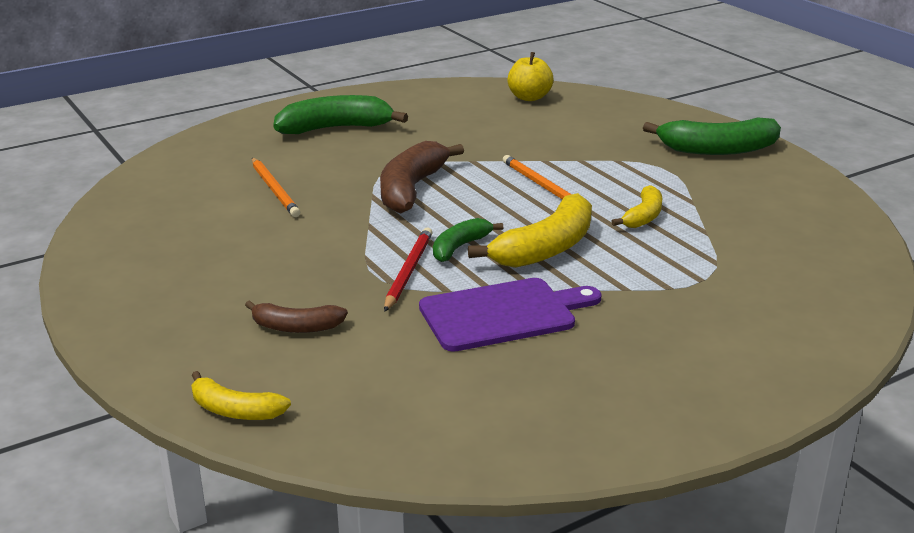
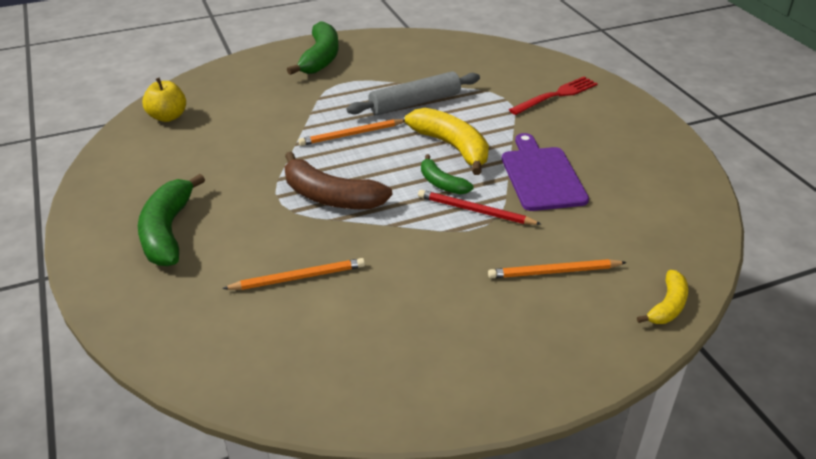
camera: 80 degrees left, 10 degrees up
(296, 327) = (554, 272): brown banana -> orange pencil
(643, 216) = (415, 103): yellow banana -> grey rolling pin
(745, 322) = (557, 95): none -> red fork

